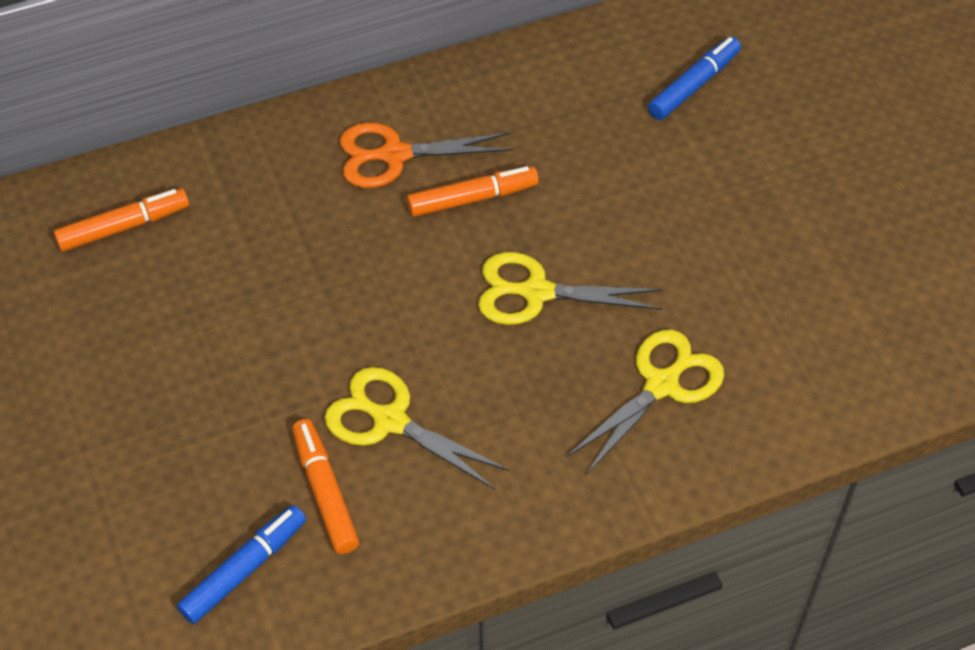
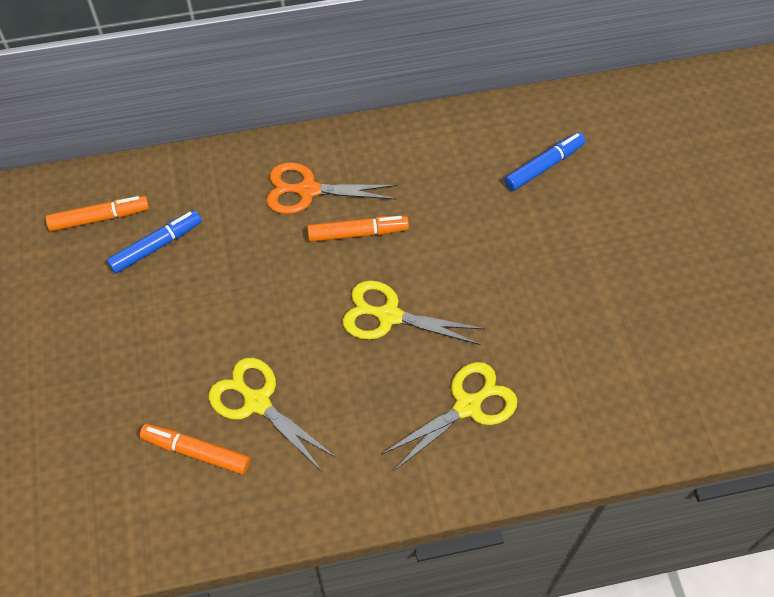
camera: 10 degrees right, 5 degrees up
(244, 569) = (123, 504): blue marker -> blue marker (157, 246)
(325, 492) = (196, 452): orange marker -> orange marker turned 60 degrees counterclockwise

